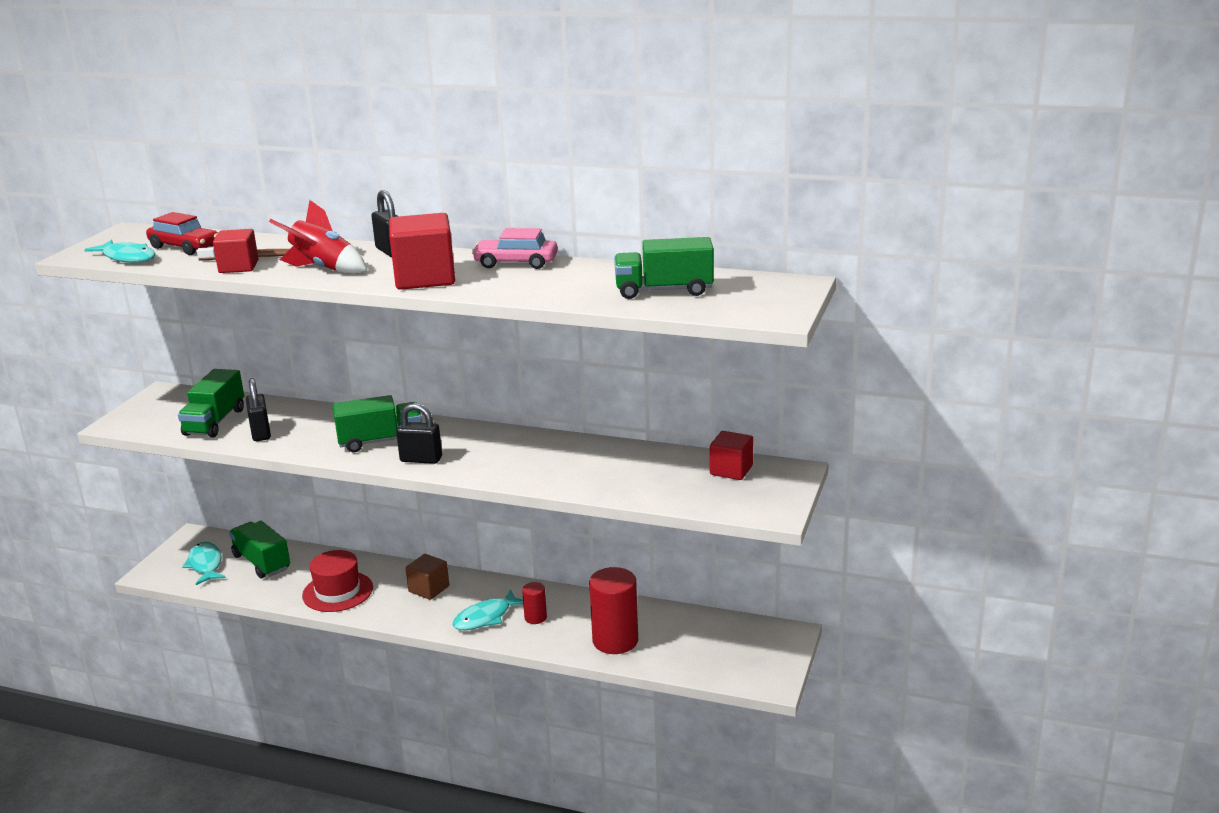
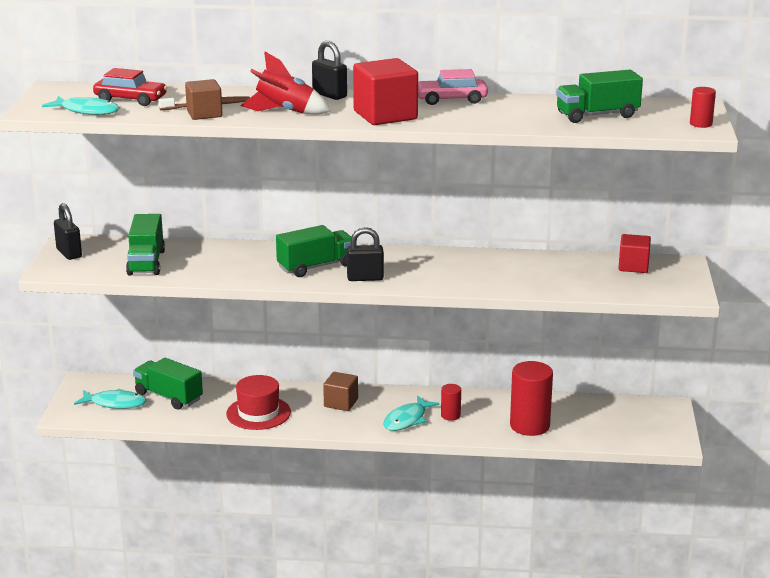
camera: 15 degrees left, 0 degrees up
(205, 564) = (115, 403): turquoise fish -> turquoise fish turned 135 degrees clockwise
(238, 267) = (204, 114): red cube -> brown cube
(261, 433) = (199, 268): black padlock -> black padlock (69, 253)
(779, 308) = (701, 124): none -> red cylinder

